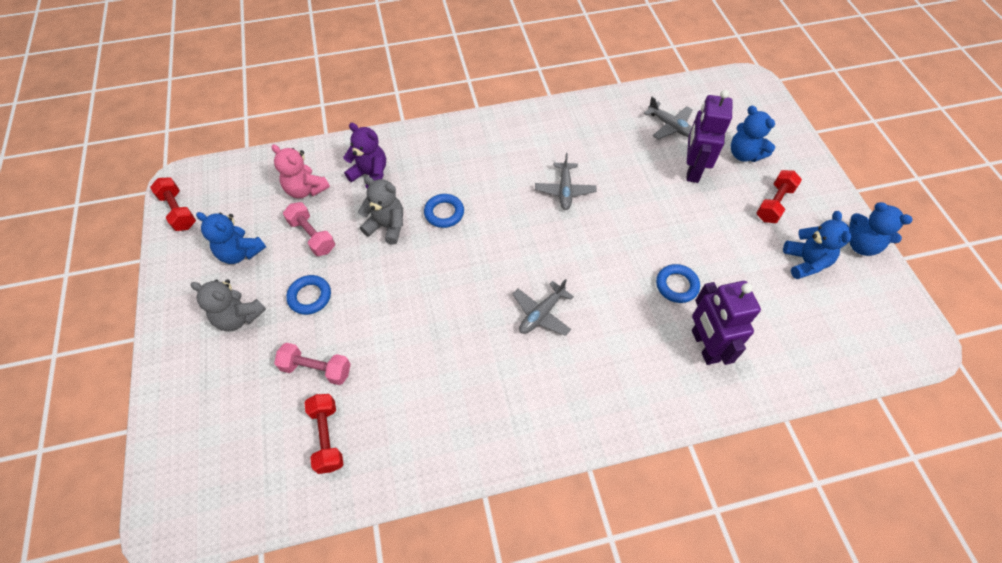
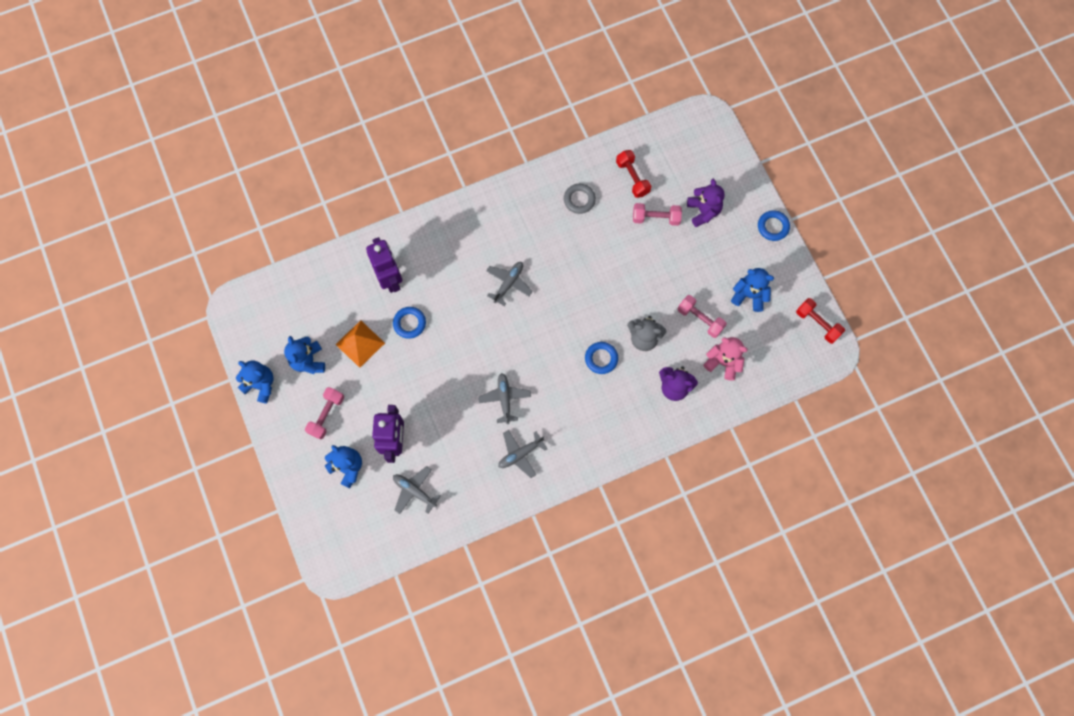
camera: 170 degrees right, 15 degrees up
(239, 317) = (725, 245): grey teddy bear -> none
(246, 367) = (703, 211): none -> purple teddy bear
(310, 297) = (681, 268): blue ring -> blue ring (773, 227)
(417, 415) = (579, 200): none -> grey ring
(554, 141) = (520, 454): none -> grey plane
(740, 272) = (360, 343): none -> orange pyramid
(774, 203) = (326, 415): red dumbbell -> pink dumbbell

